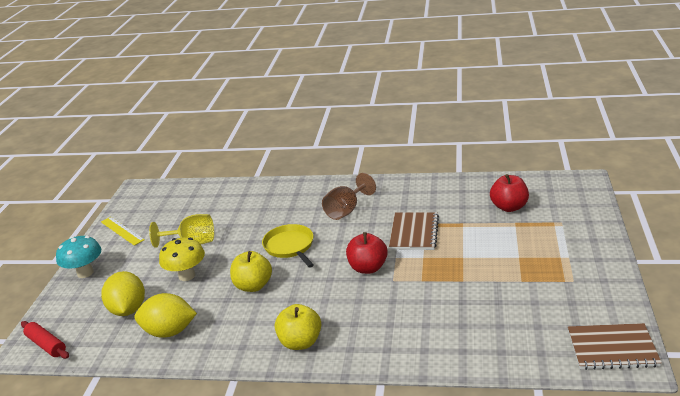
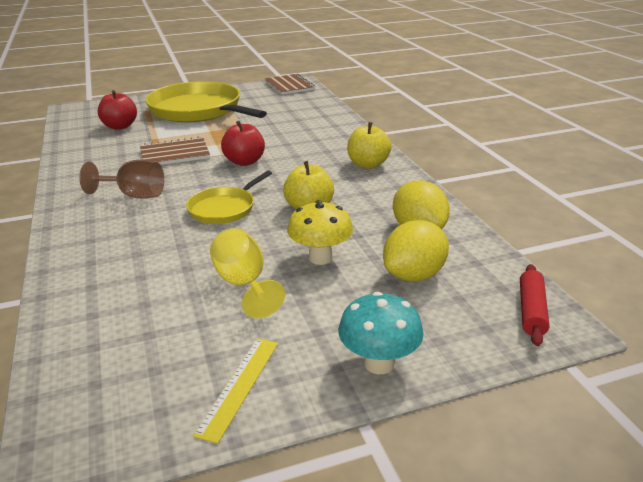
camera: 120 degrees left, 0 degrees up
(535, 257) = (199, 110): none -> yellow pan

